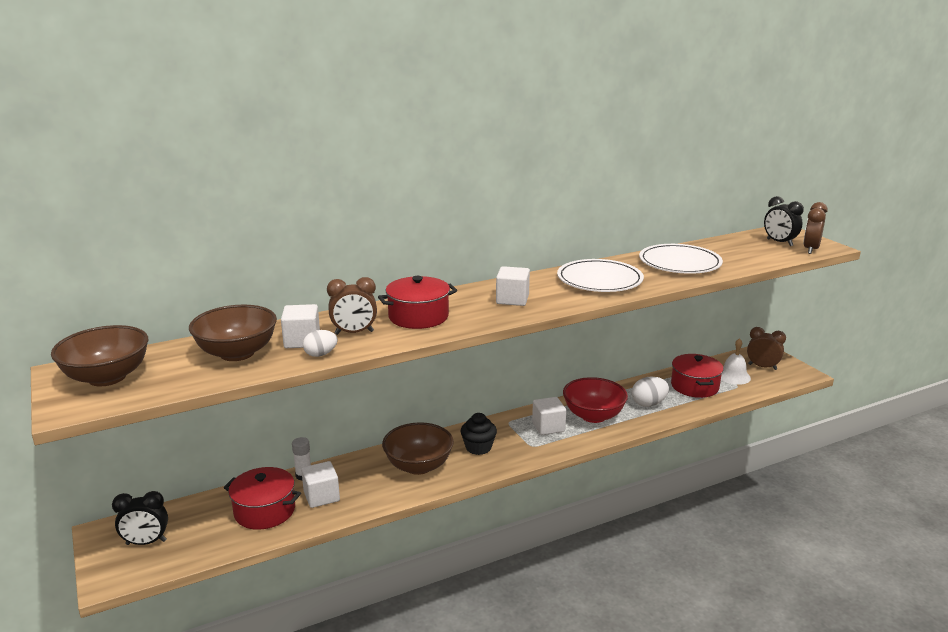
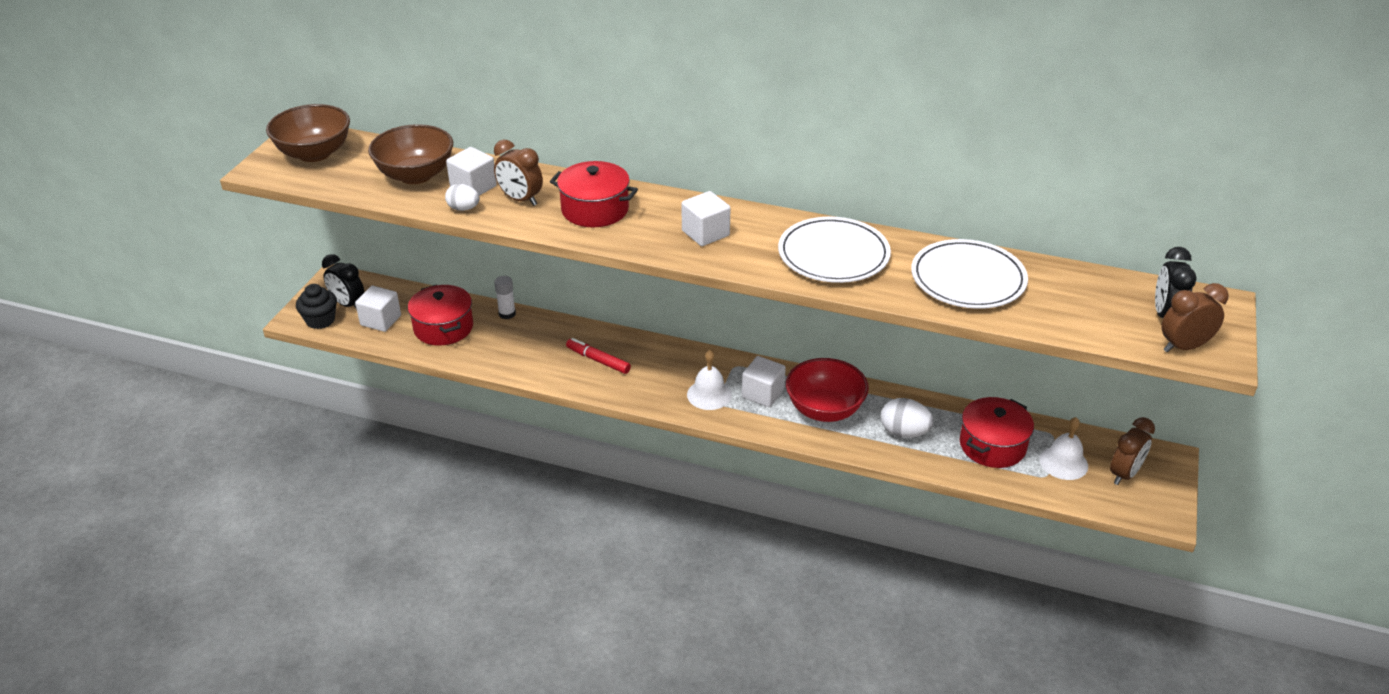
camera: 45 degrees right, 15 degrees up
(321, 496) = (494, 341): white cube -> white cube (381, 320)
(418, 466) = (598, 360): brown bowl -> red marker
(478, 447) = (670, 374): black cupcake -> black cupcake (320, 320)
(520, 444) = (709, 394): none -> white bell
(762, 367) = (1124, 474): brown clock -> brown clock turned 60 degrees clockwise

